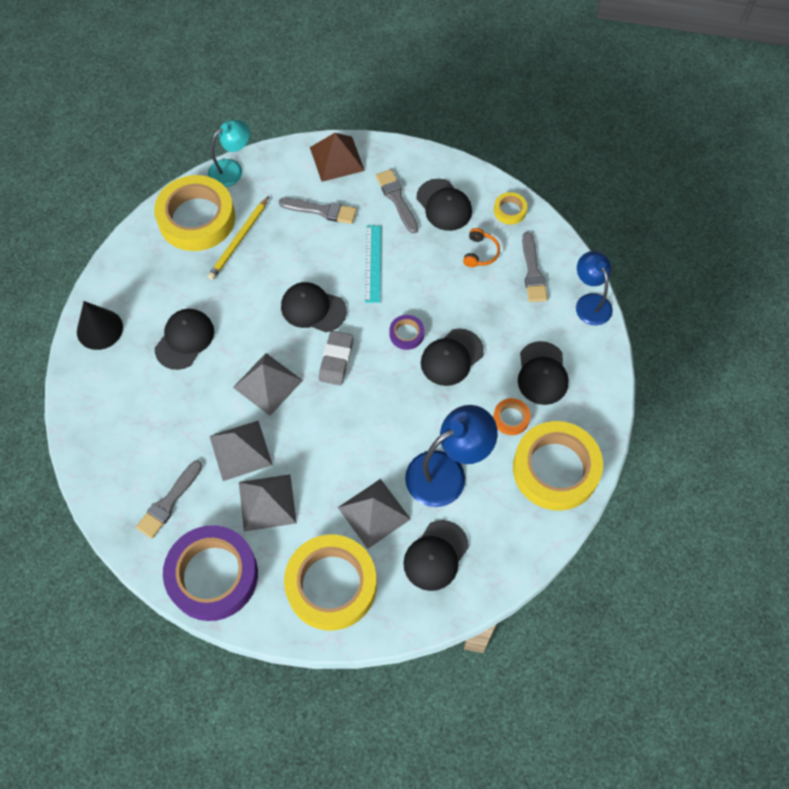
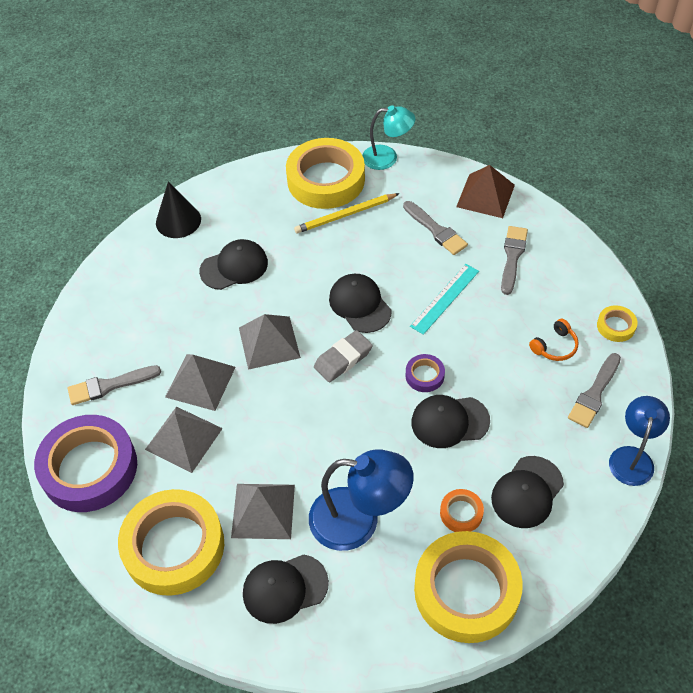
camera: 40 degrees right, 10 degrees down
(444, 205) = (553, 286): black cap -> none

